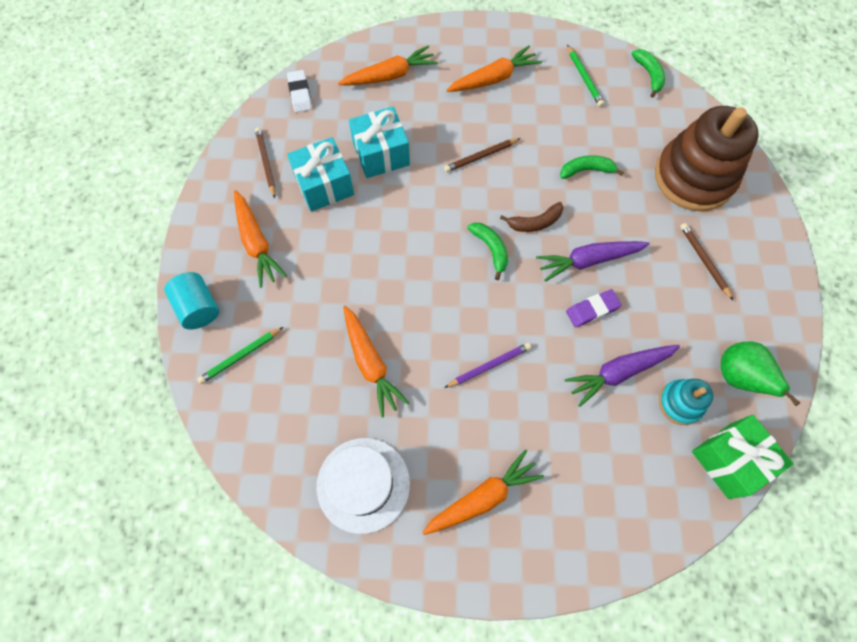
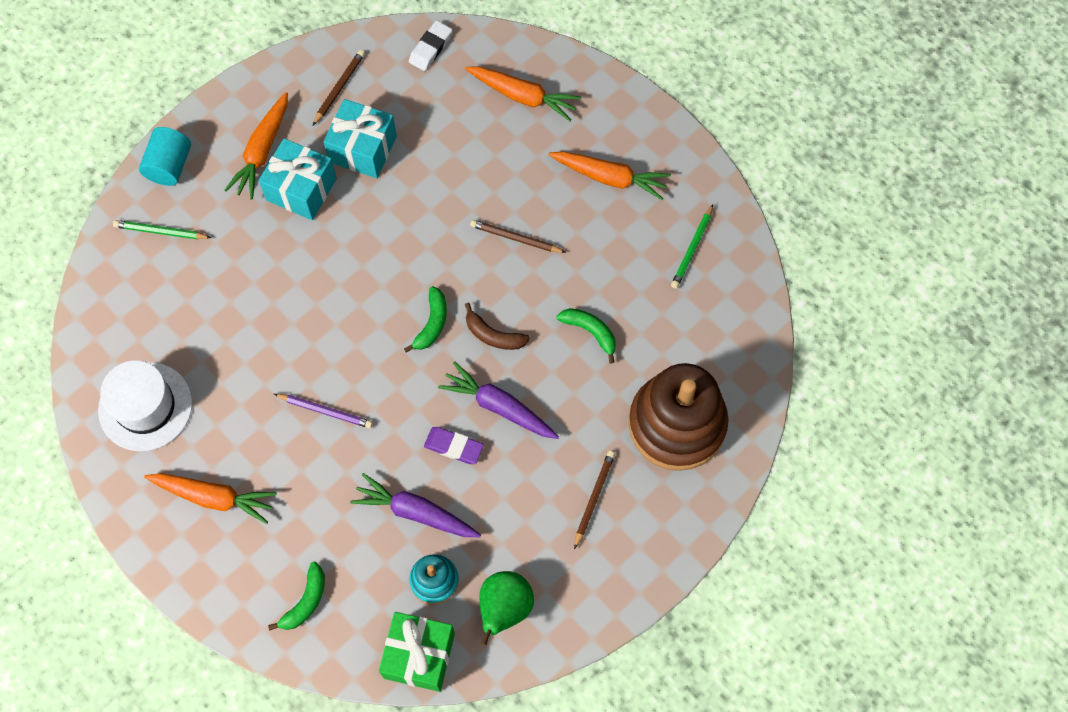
camera: 45 degrees right, 0 degrees up
(370, 363) = (243, 325): orange carrot -> none
(381, 154) = (437, 162): turquoise gift -> turquoise gift (301, 189)
(649, 75) = (756, 299): green banana -> green banana (305, 601)

